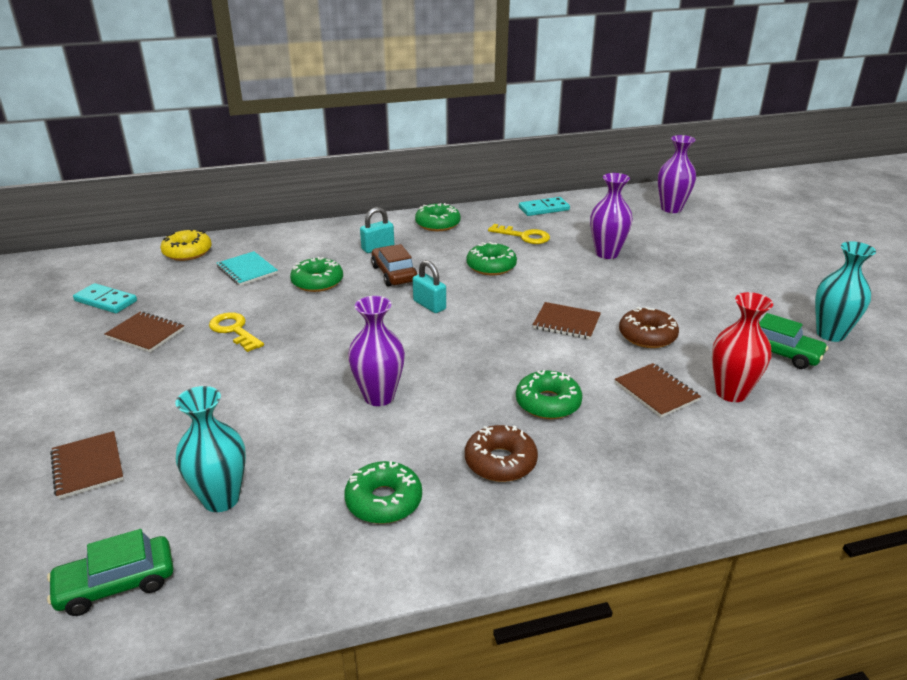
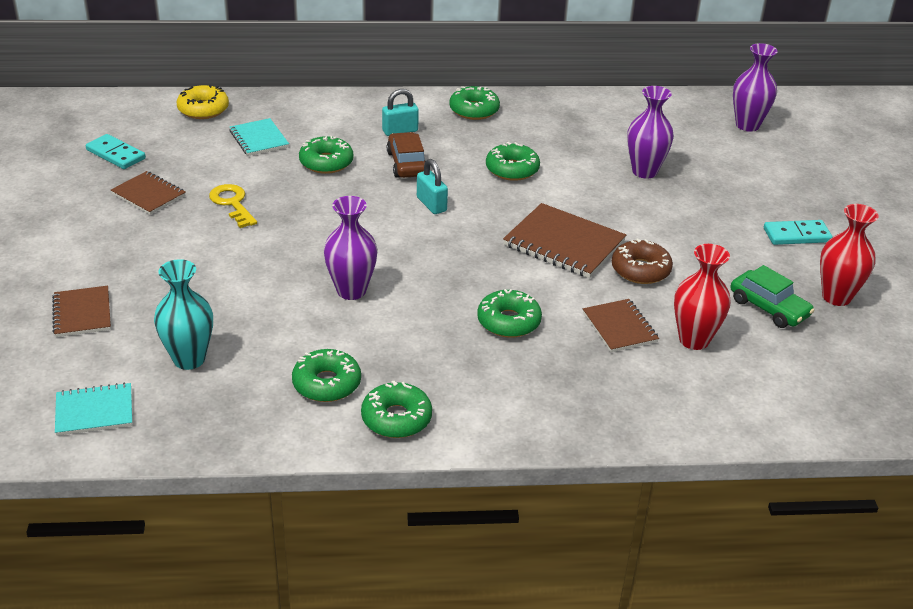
camera: 10 degrees right, 5 degrees up
(116, 584) = (94, 411): green car -> turquoise notebook
(474, 528) = (396, 418): none -> green donut
(500, 462) = (441, 368): brown donut -> none
(524, 236) = (563, 138): yellow key -> none
(544, 209) = (600, 106): turquoise domino -> turquoise domino (796, 235)
(566, 323) = (564, 244): brown notebook -> brown notebook, size x1.62
(830, 334) = (836, 297): turquoise vase -> red vase

